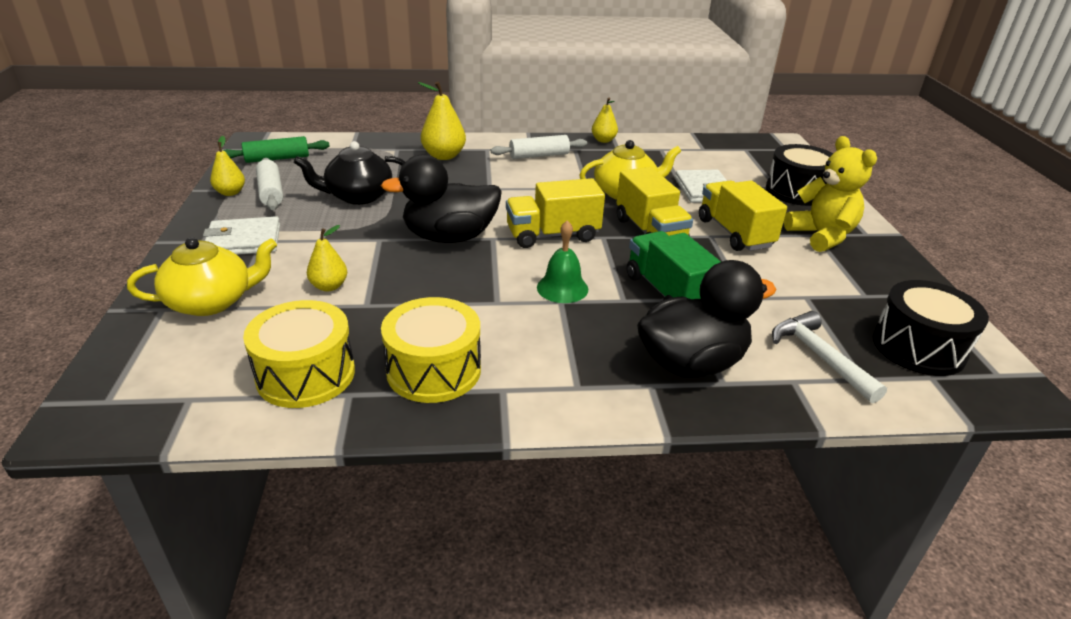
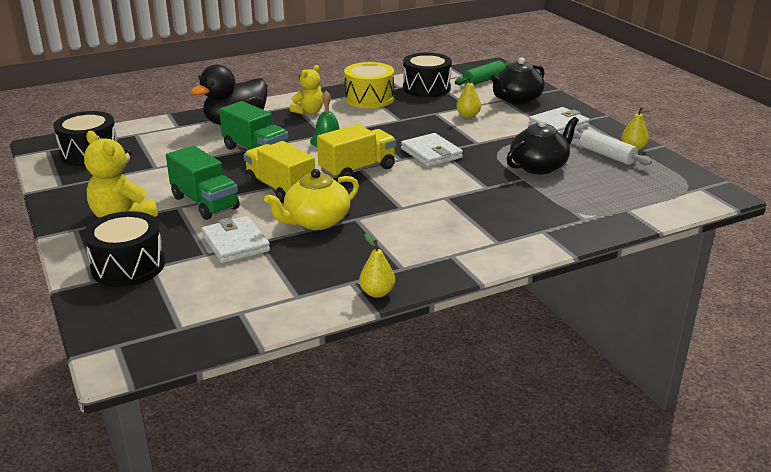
camera: 160 degrees right, 5 degrees down
(211, 301) = (517, 99): yellow teapot -> black teapot
(277, 159) = (663, 182): green rolling pin -> green rolling pin (483, 80)
(306, 374) = (426, 88): yellow drum -> black drum
(444, 156) = (528, 221): yellow pear -> none
(449, 237) = (431, 153): black duck -> white wallet
(539, 155) = (434, 247): white rolling pin -> none
(559, 361) = (309, 112): none -> yellow teddy bear
(734, 233) = (205, 203): yellow truck -> green truck
(819, 357) = (158, 138): white hammer -> none

